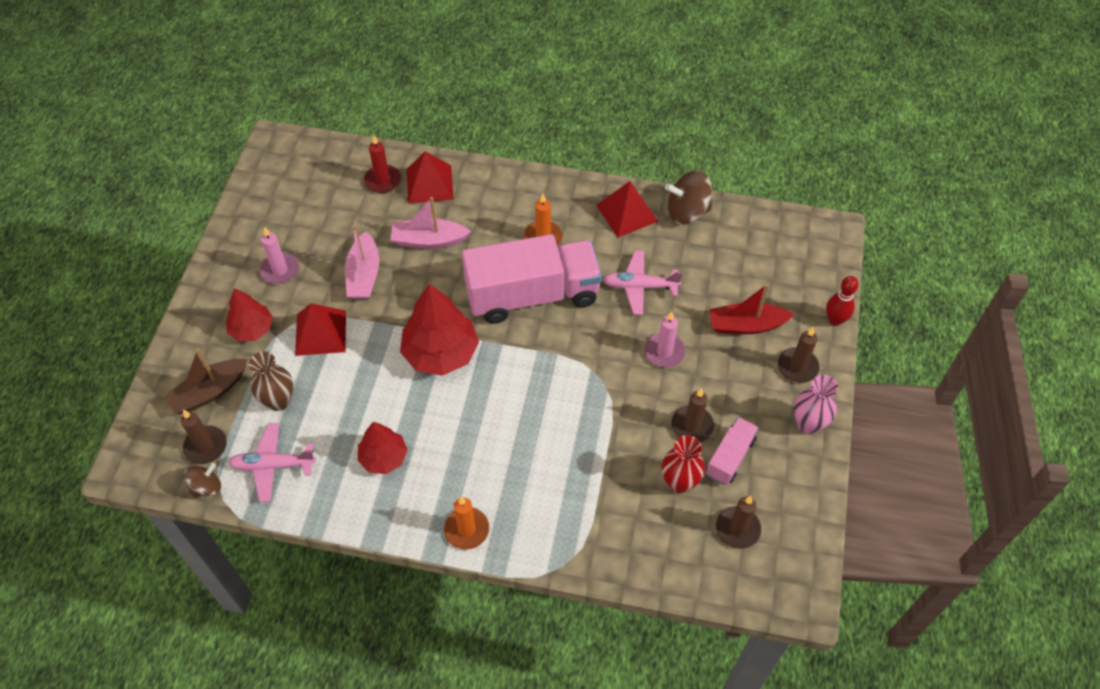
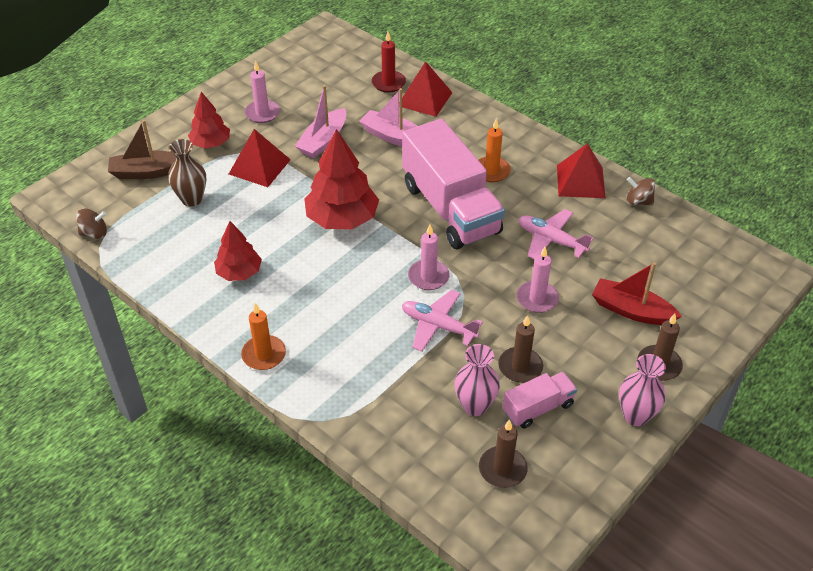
camera: 30 degrees right, 10 degrees down
(206, 446) = (116, 206): brown candle -> none
(273, 465) = (152, 240): pink plane -> pink plane (438, 326)
(532, 295) = (450, 209): pink truck -> pink truck turned 45 degrees clockwise
(559, 375) = (428, 277): none -> pink candle
(679, 482) = (475, 406): red vase -> pink vase
(687, 212) = (638, 201): brown spinning top -> brown spinning top, size x0.60
(835, 320) = (725, 343): red bowling pin -> none

